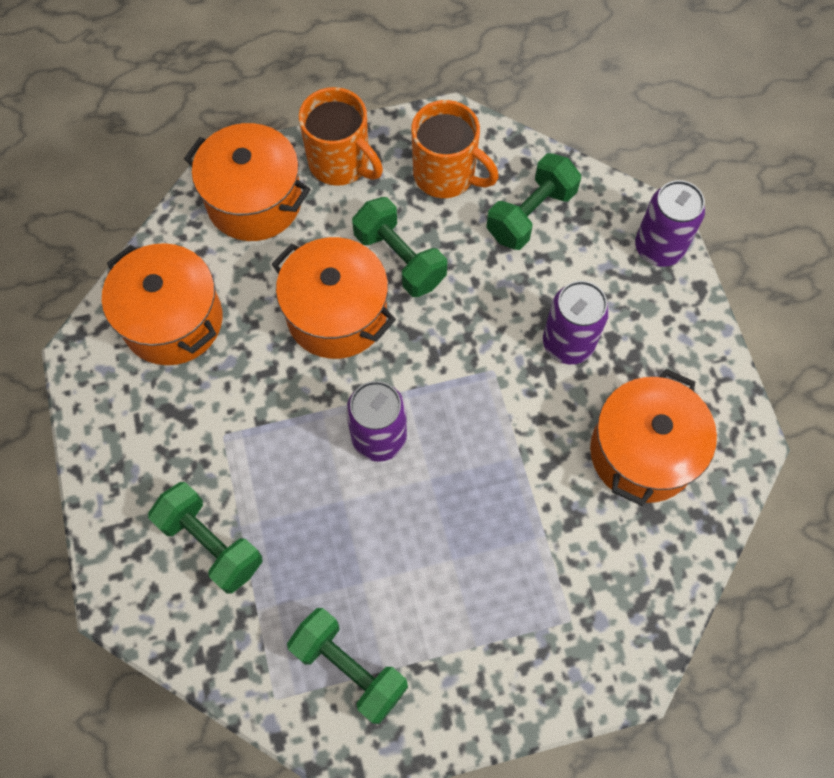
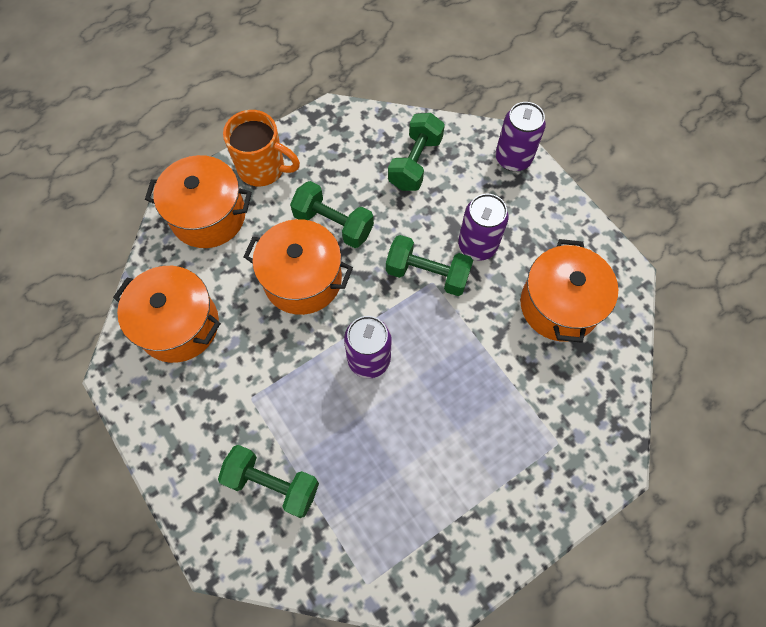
camera: 20 degrees left, 0 degrees up
(349, 668) = (414, 539): green dumbbell -> green dumbbell (427, 274)
(446, 175) = (344, 153): orange mug -> none

